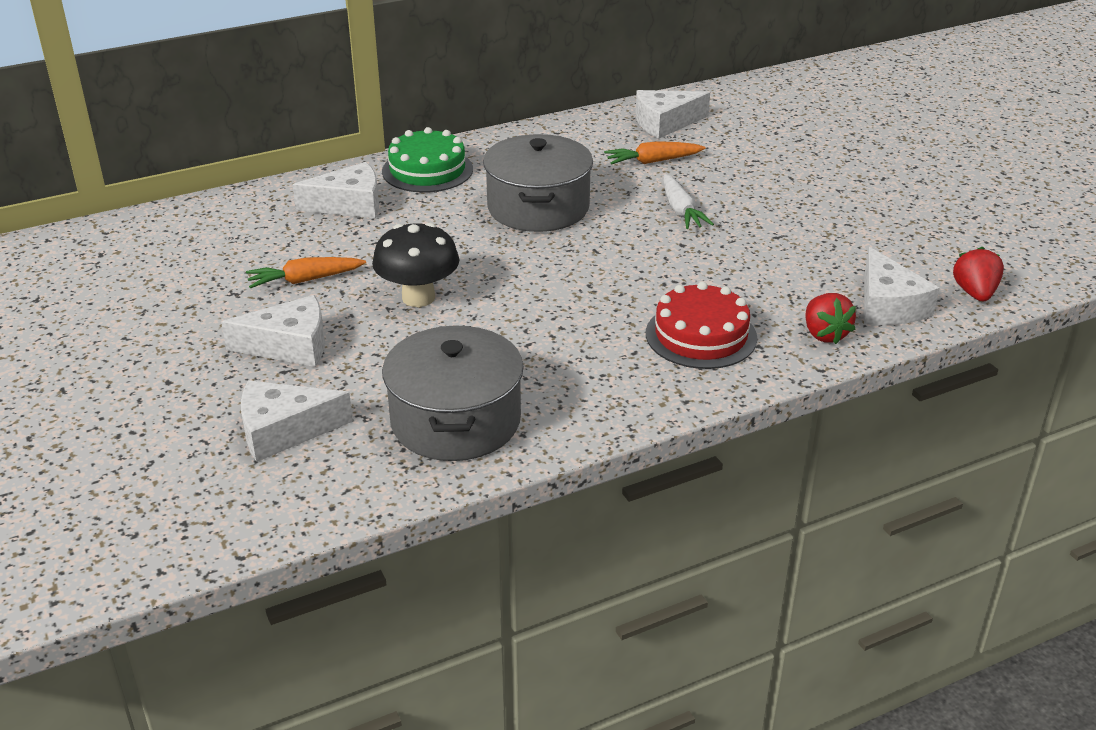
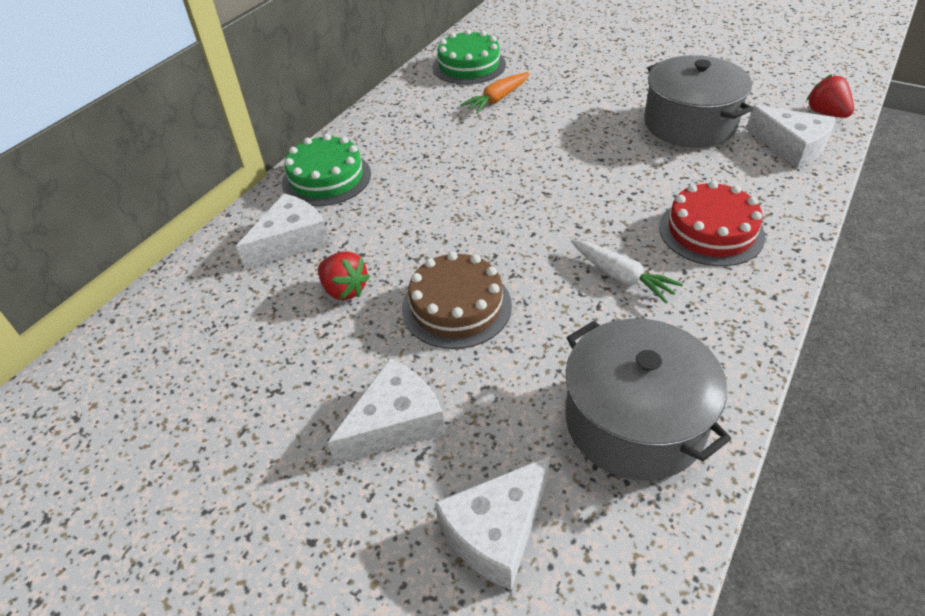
camera: 30 degrees left, 10 degrees up
(305, 280) = (332, 340): orange carrot -> none
(418, 297) = (456, 306): black mushroom -> brown cake
(538, 207) = (457, 174): grey pot -> grey pot (690, 123)
(665, 123) = (469, 65): white cheese -> green cake
(681, 211) = (566, 131): white carrot -> white carrot (621, 276)
(824, 334) = (785, 189): red strawberry -> red strawberry (344, 290)

